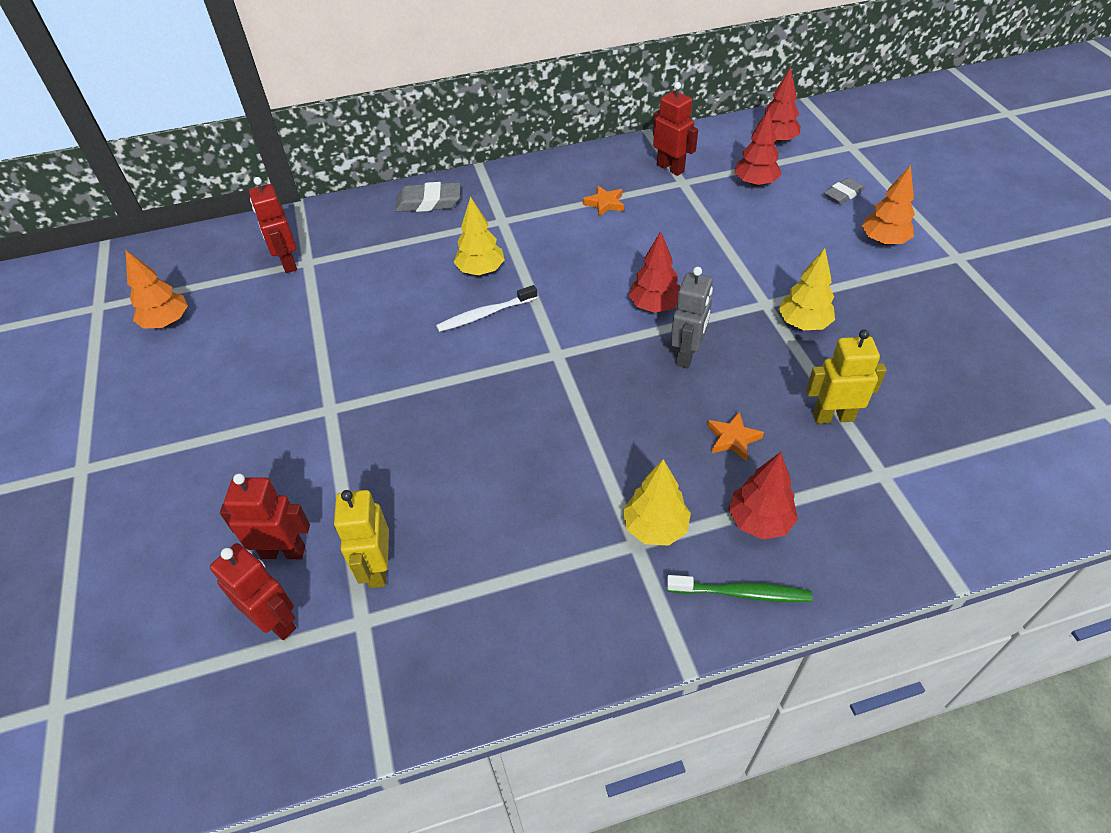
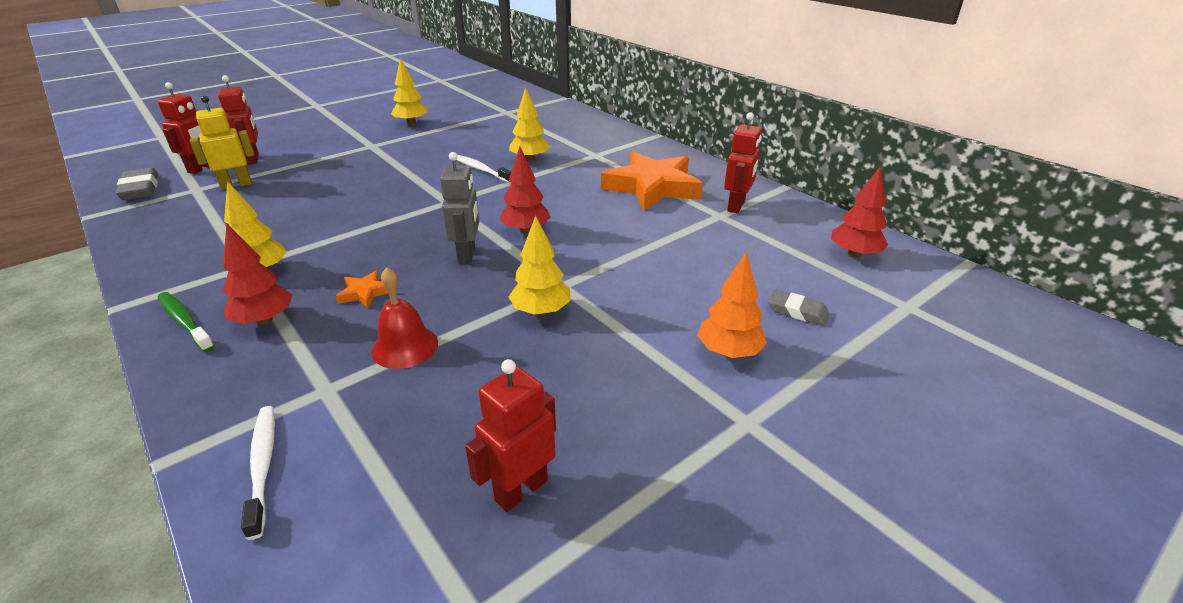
camera: 65 degrees right, 15 degrees down
(167, 322) = (433, 95): orange tree -> none
(273, 359) = (411, 123): none -> yellow tree
(288, 263) = (502, 108): red robot -> red robot (521, 490)
(429, 202) = (596, 129): grey eraser -> grey eraser (140, 189)
(605, 203) = (652, 187): orange star -> orange star, size x2.45
(687, 355) = (467, 255): grey robot -> grey robot turned 90 degrees counterclockwise
(741, 593) = (184, 322): green toothbrush -> green toothbrush turned 150 degrees clockwise
(755, 183) = (758, 253): red tree -> none
(833, 417) = (405, 346): yellow robot -> red bell
(971, 515) = (263, 466): none -> white toothbrush

